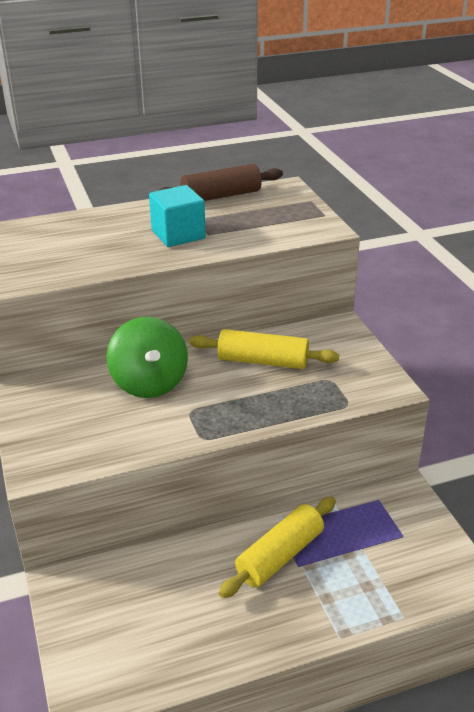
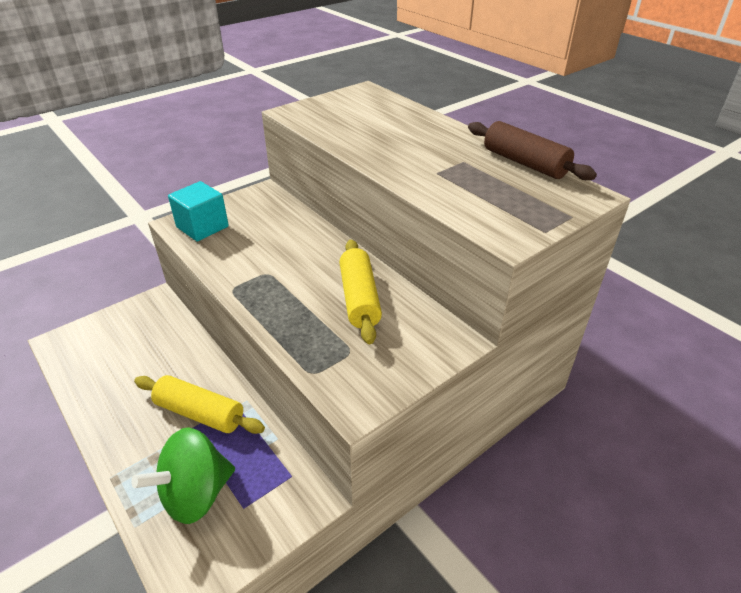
camera: 70 degrees right, 5 degrees up
(149, 383) = (297, 243): green spinning top -> green spinning top (195, 494)
(178, 234) = (423, 159): turquoise cube -> turquoise cube (202, 227)

